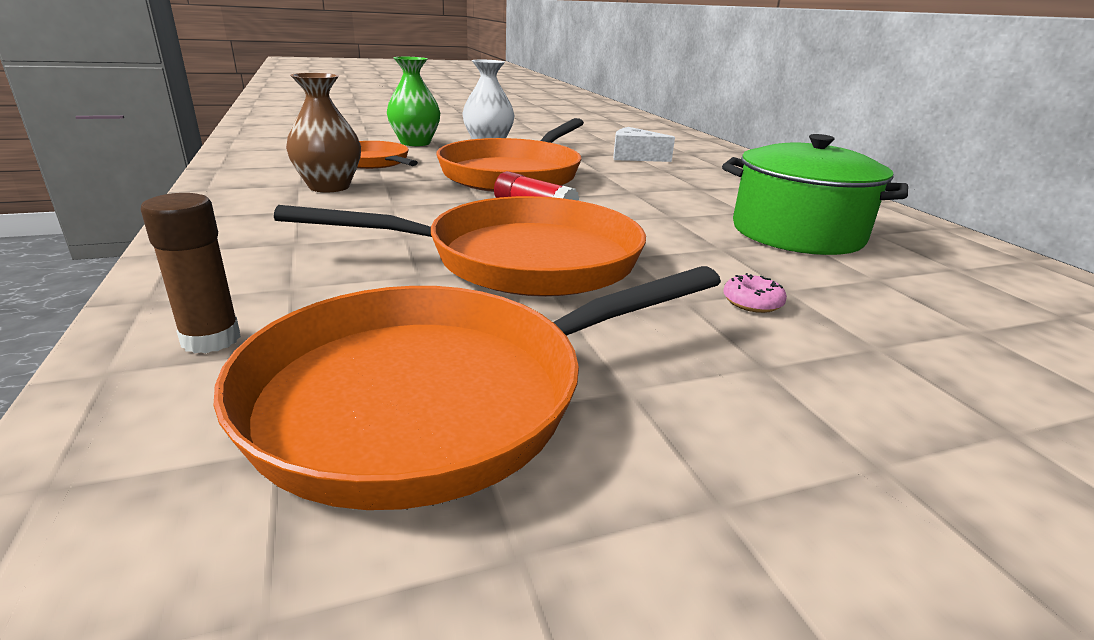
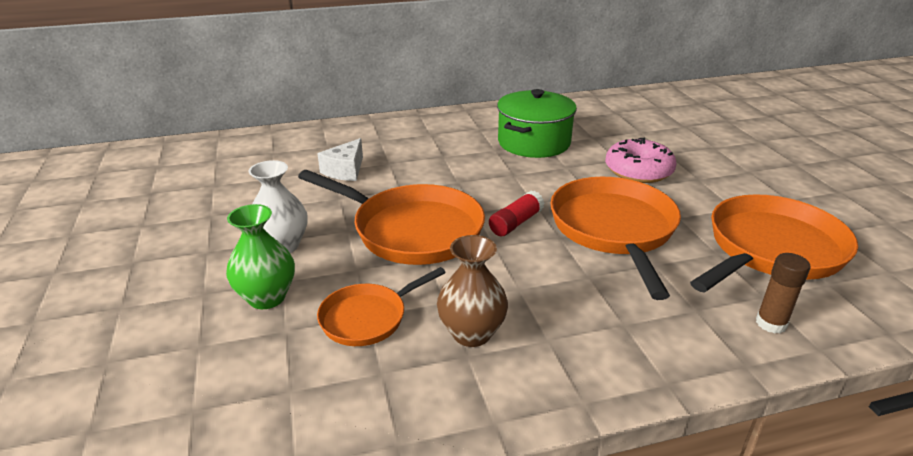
camera: 85 degrees left, 5 degrees up
(437, 396) = (770, 250): orange pan -> orange pan turned 105 degrees counterclockwise
(752, 302) = (638, 171): pink donut -> pink donut, size x2.44

